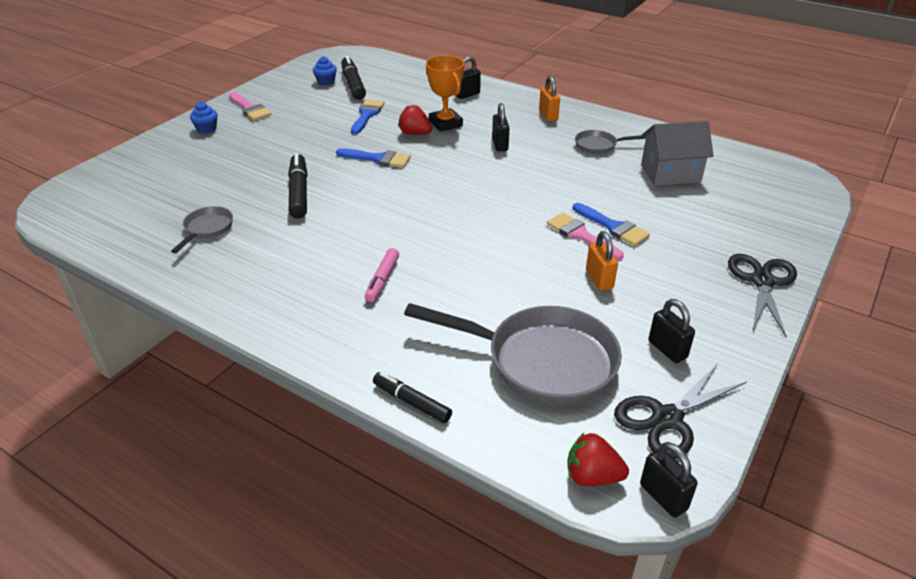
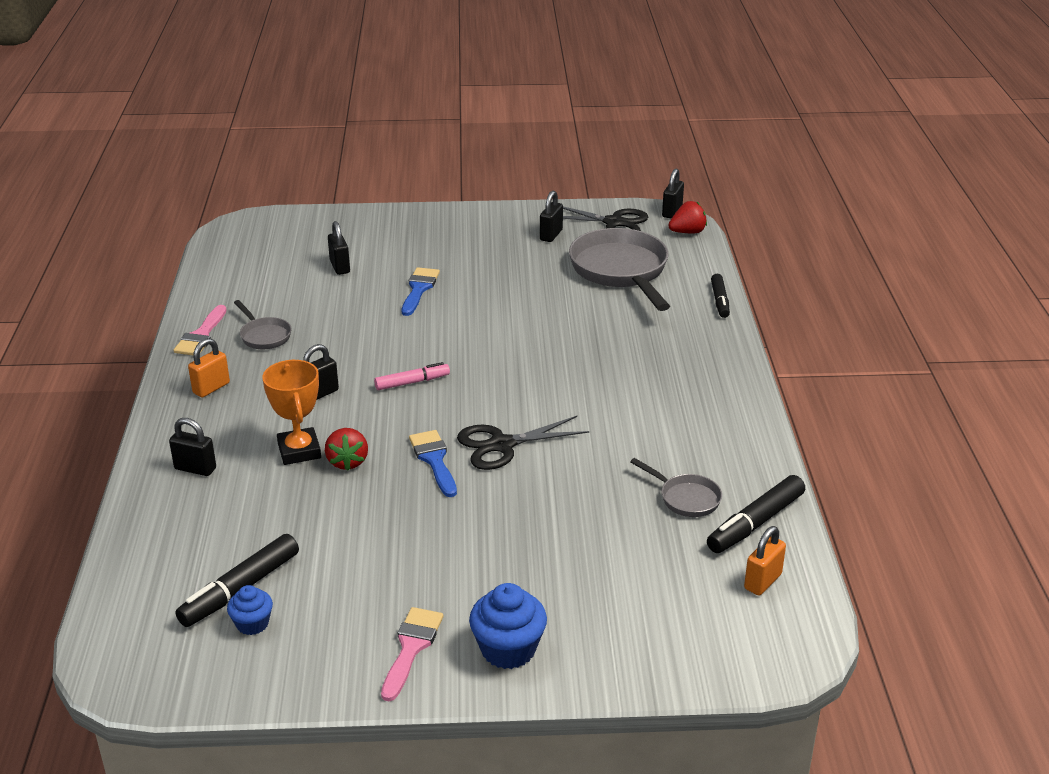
camera: 125 degrees left, 5 degrees down
(206, 129) = (508, 649): blue cupcake -> blue cupcake, size x1.67
(207, 229) = (686, 498): grey pan -> grey pan turned 120 degrees counterclockwise
(299, 192) = (558, 477): black marker -> black marker (755, 523)
(367, 115) = (331, 524): blue brush -> none
(382, 280) = (624, 364): pink marker -> pink marker (412, 382)
(445, 123) = (299, 451): orange trophy -> orange trophy turned 45 degrees counterclockwise
(580, 235) = (449, 299): pink brush -> pink brush (201, 335)
(592, 476) = (687, 232): red strawberry -> red strawberry turned 90 degrees counterclockwise
(599, 280) = (503, 276): orange padlock -> orange padlock (762, 581)
(670, 173) = (290, 286): grey house -> none
(687, 203) = (340, 267): none -> black padlock
(762, 281) = (428, 219): black scissors -> black scissors (502, 445)

